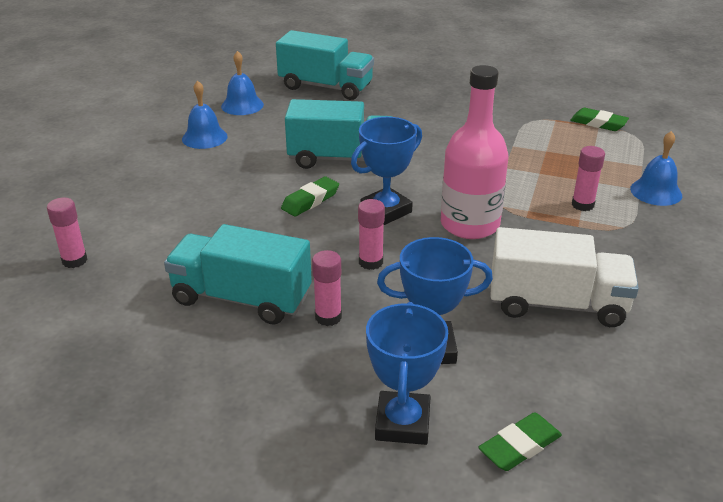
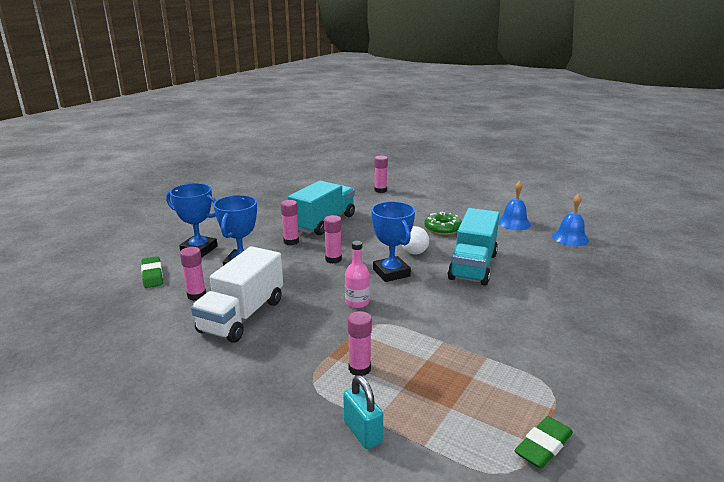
camera: 105 degrees right, 10 degrees down
(238, 186) = (442, 229): none -> green donut
(310, 200) = (415, 249): green eraser -> white light bulb
(325, 87) = (617, 275): turquoise truck -> none
(470, 224) = (357, 302): pink bottle -> pink bottle, size x0.50
(541, 365) = (196, 295): none -> pink glue stick
(656, 192) = (362, 432): blue bell -> turquoise padlock

